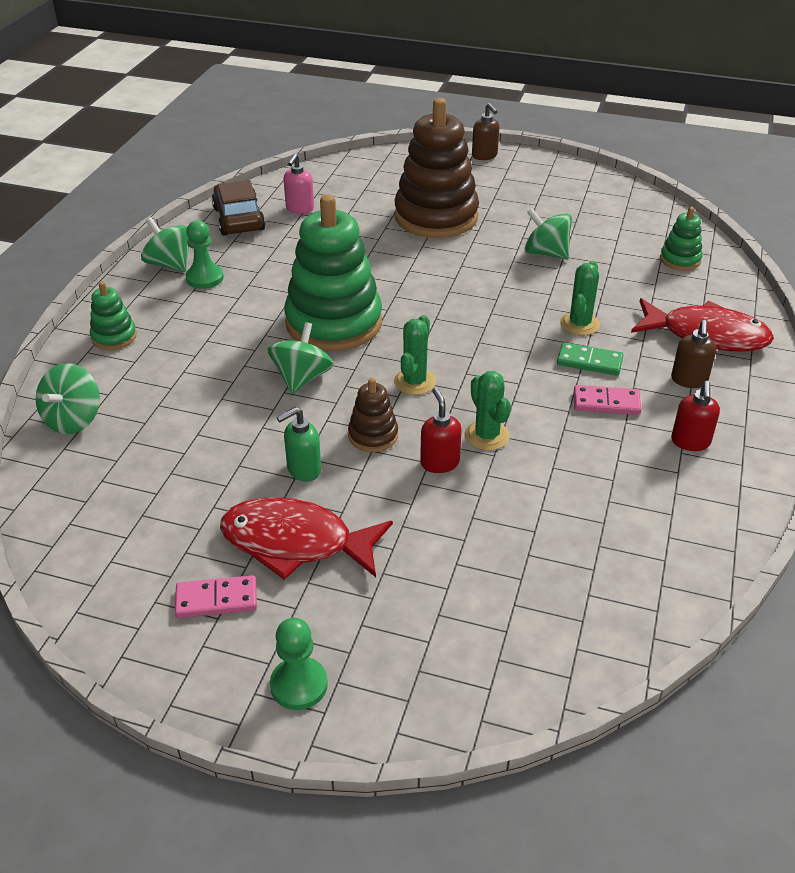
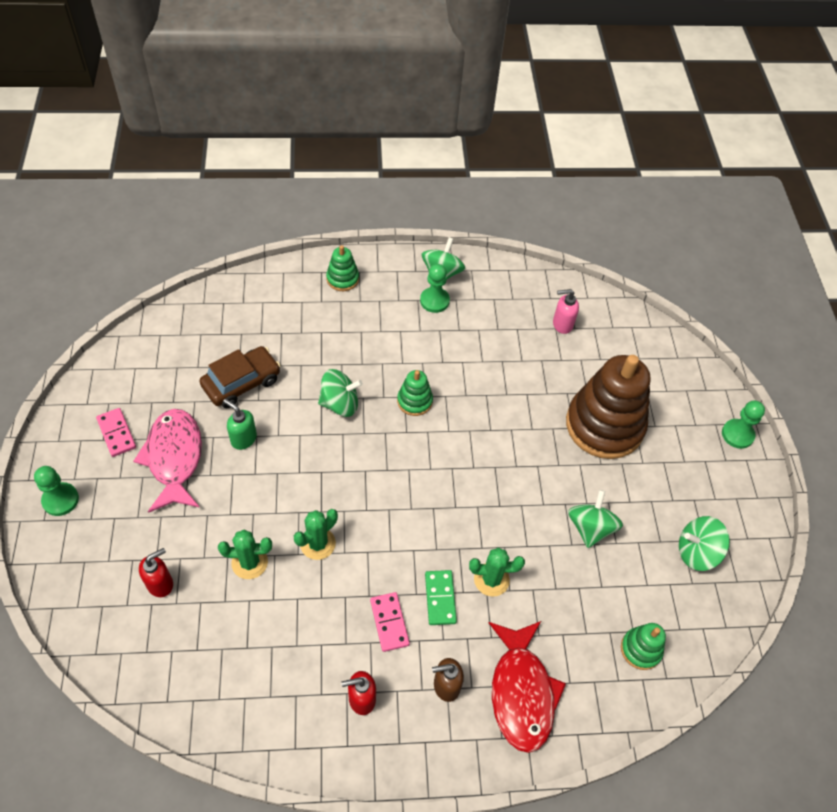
camera: 65 degrees right, 15 degrees up
(73, 419) = (251, 295): green spinning top -> green spinning top (696, 552)
(239, 219) = (524, 291): brown car -> brown car (241, 383)
(296, 542) = (174, 458): red fish -> pink fish
(334, 323) = (414, 401): green stacking toy -> green stacking toy, size x0.45
(373, 435) = (292, 469): brown stacking toy -> none
(414, 382) = (363, 477): green cactus -> green cactus (249, 562)
(439, 462) = (277, 520): red soap dispenser -> red soap dispenser (160, 583)
(484, 156) = (737, 434): brown soap dispenser -> green pawn

